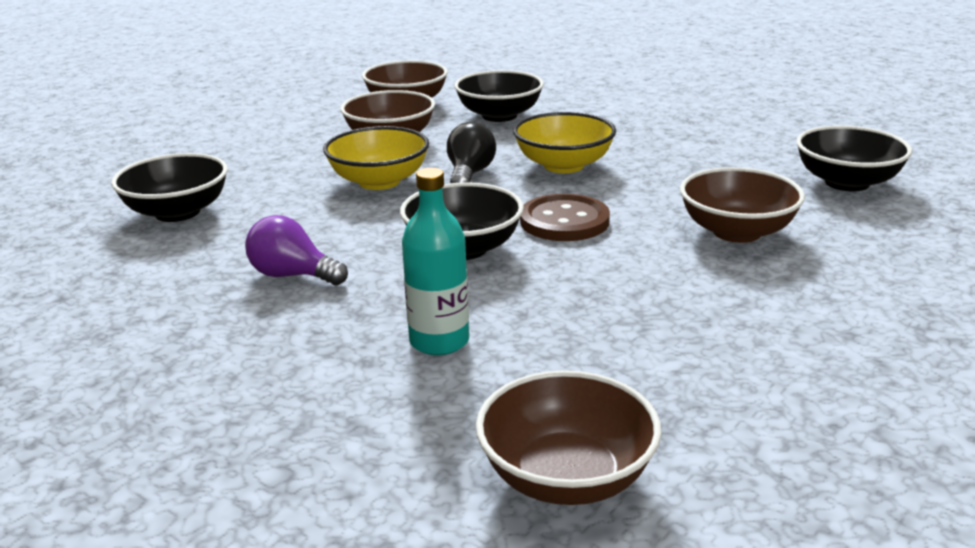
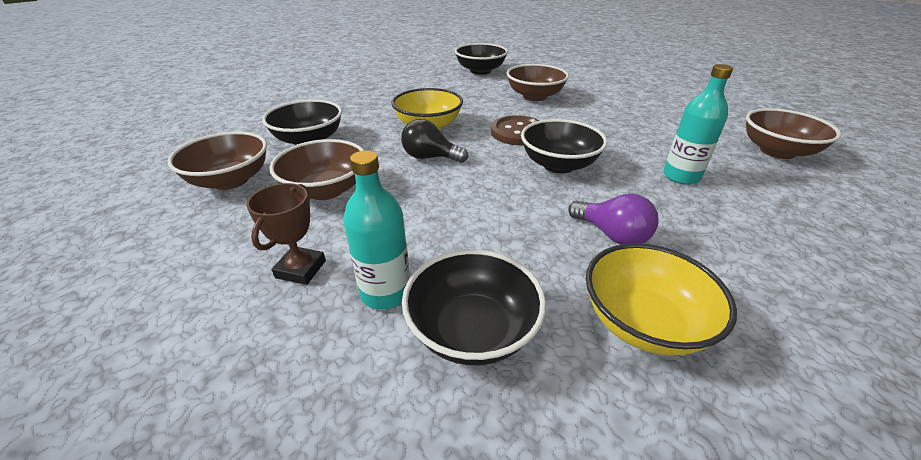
camera: 85 degrees left, 10 degrees up
(231, 180) = (385, 292): none -> turquoise bottle
(268, 149) = (301, 269): none -> brown trophy
(293, 275) = (612, 235): purple light bulb -> purple light bulb turned 75 degrees counterclockwise
(379, 181) = (429, 196): yellow bowl -> yellow bowl (643, 322)

